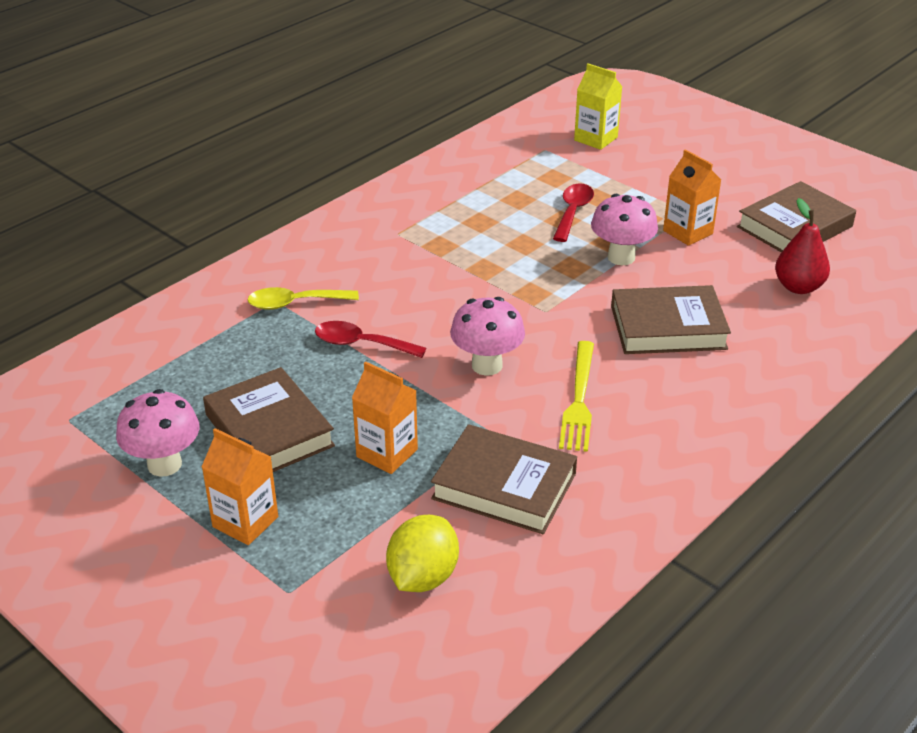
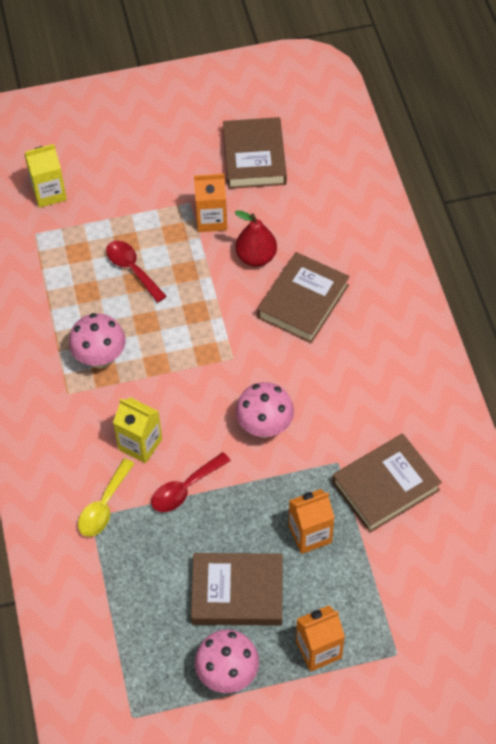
camera: 55 degrees left, 20 degrees up
(384, 296) = (140, 444): none -> yellow carton
(423, 577) = (432, 574): yellow lemon -> none
(579, 399) = (336, 396): yellow fork -> none
(621, 257) = (208, 276): pink mushroom -> pink mushroom (100, 358)
(798, 287) = (317, 203): red pear -> red pear (256, 257)

